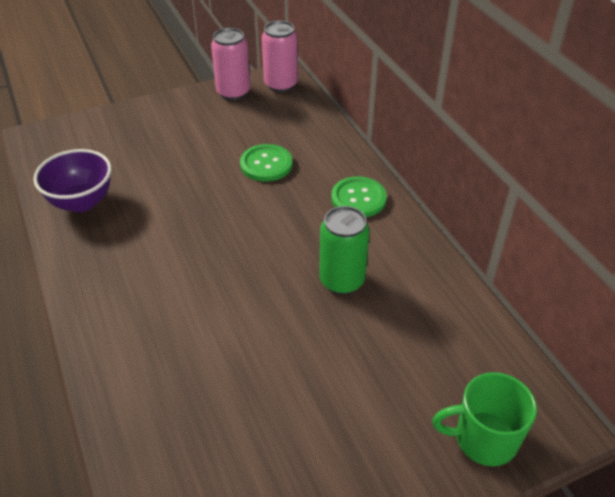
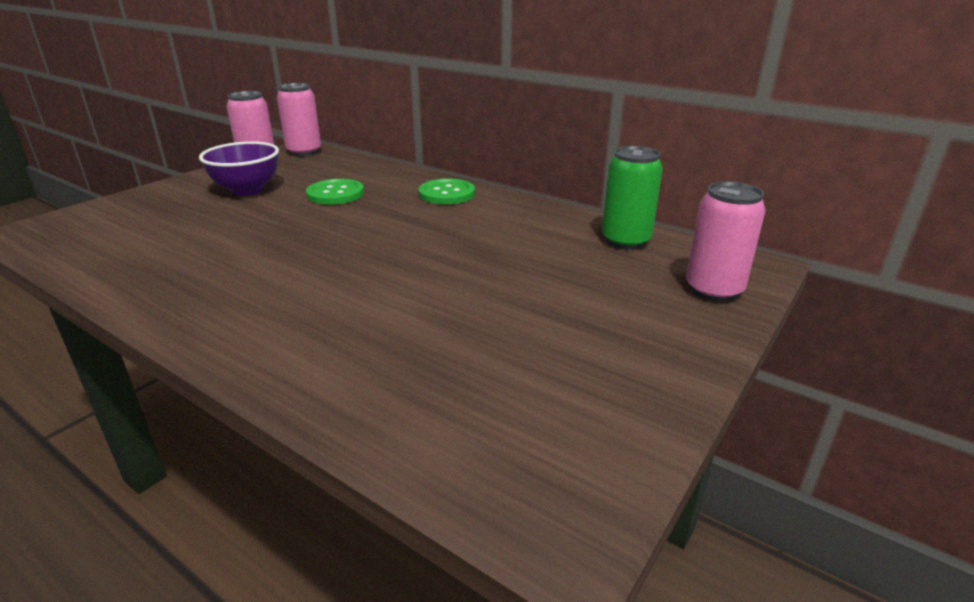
camera: 30 degrees left, 15 degrees down
(81, 202) = (133, 259): purple bowl -> purple bowl (247, 190)
(342, 281) = (484, 239): green can -> green can (625, 241)
(483, 439) = (713, 290): green mug -> pink can

